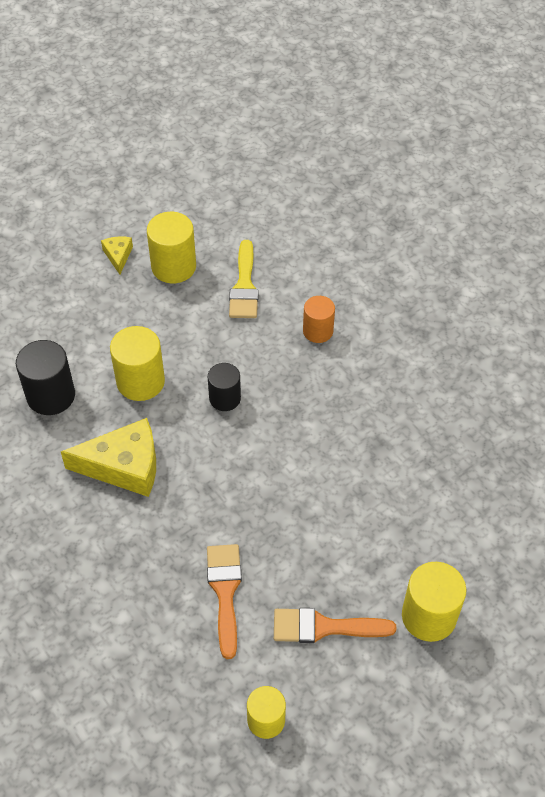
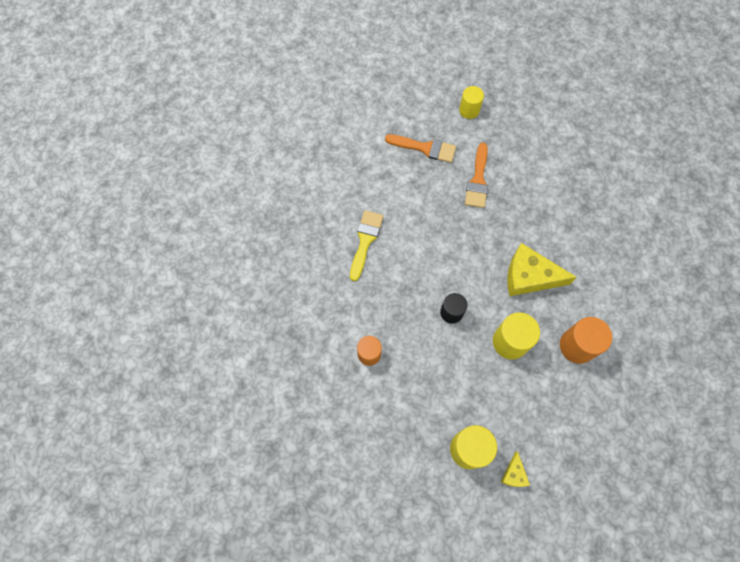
camera: 165 degrees left, 15 degrees up
(51, 395) = (577, 346): black cylinder -> orange cylinder
(244, 286) = (414, 413): yellow brush -> yellow brush (365, 241)
(429, 616) = (364, 140): yellow cylinder -> none

